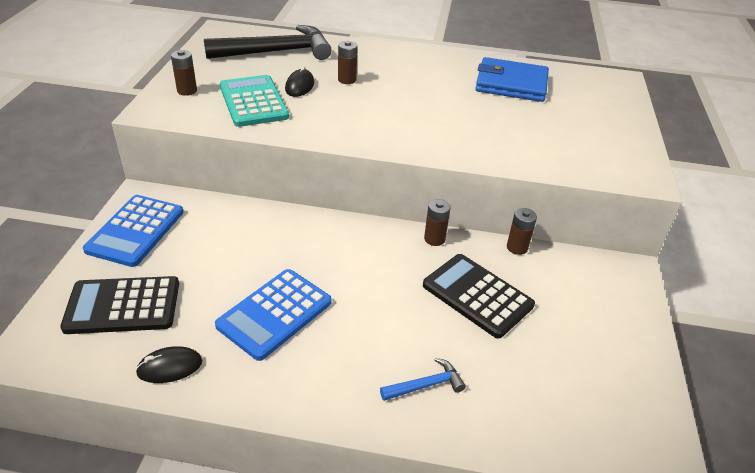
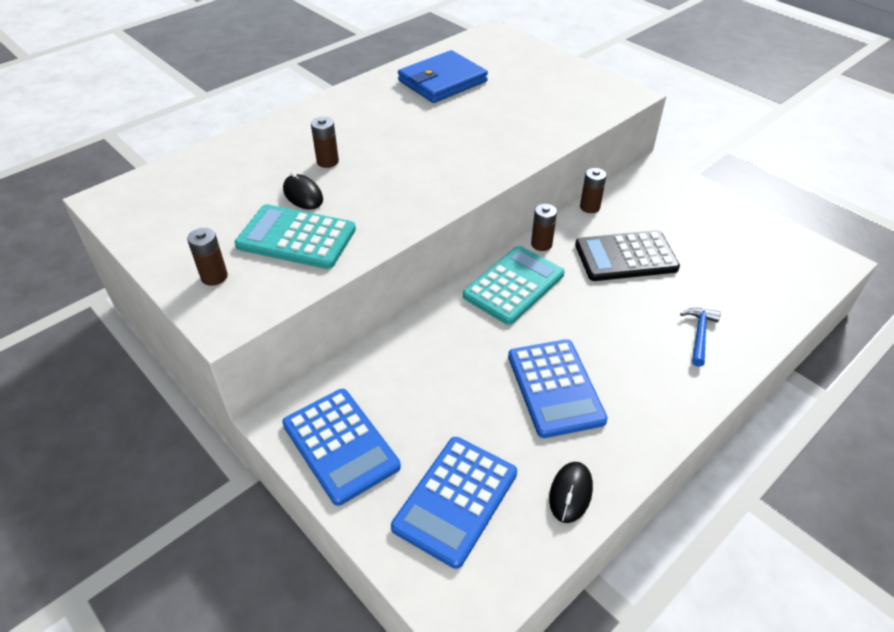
camera: 50 degrees left, 5 degrees up
(123, 306) = (455, 500): black calculator -> blue calculator
(277, 52) = (213, 180): black hammer -> none
(368, 244) = (514, 285): none -> turquoise calculator

